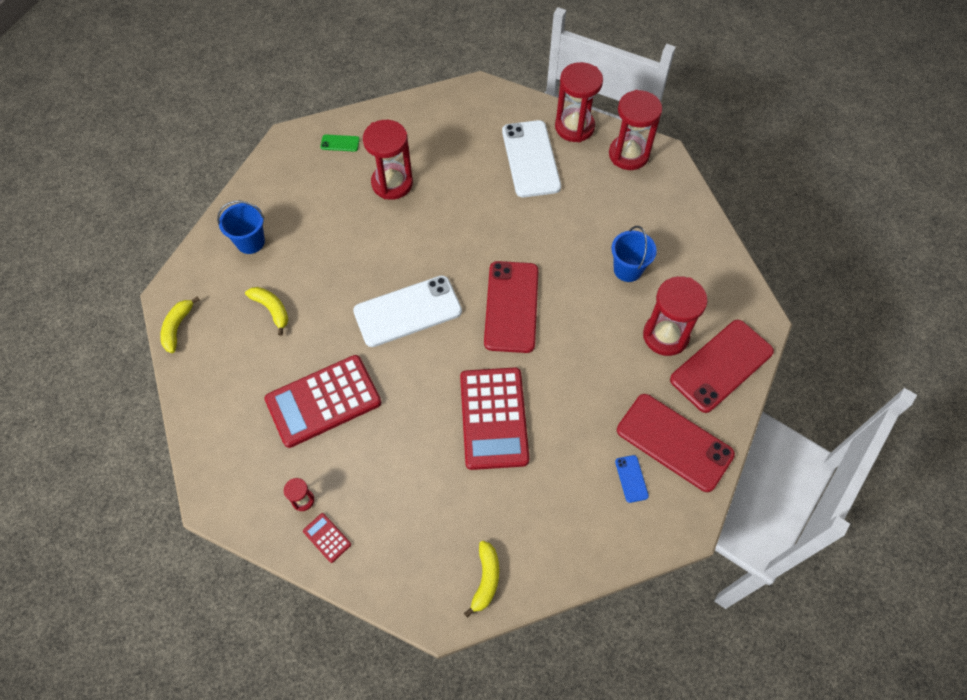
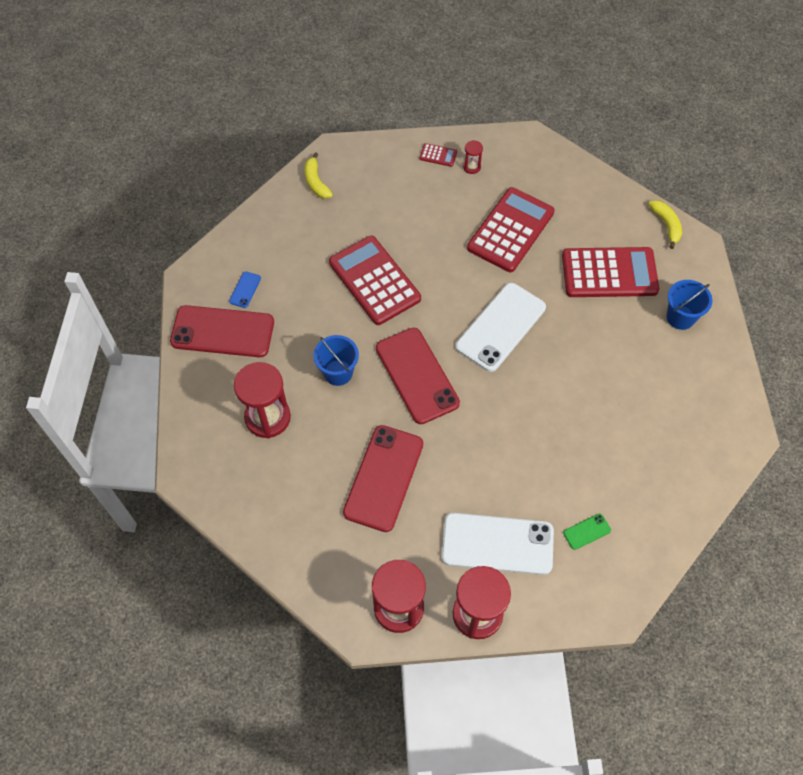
camera: 150 degrees right, 0 degrees up
(272, 310) = (609, 273): yellow banana -> red calculator
(340, 143) = (696, 457): green phone -> green phone (587, 531)
(392, 183) = (610, 439): red hourglass -> none
(531, 159) = (497, 544): white phone -> white phone turned 45 degrees counterclockwise
(627, 269) = (332, 466): blue bucket -> blue bucket (338, 372)
(631, 478) = (245, 289): blue phone -> blue phone turned 60 degrees clockwise
(721, 365) = (207, 415): red phone -> red phone (384, 478)

